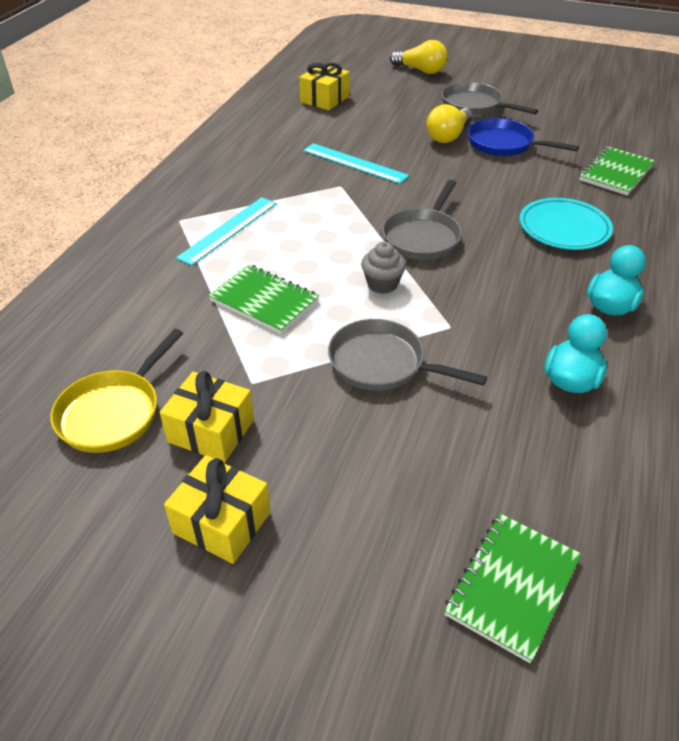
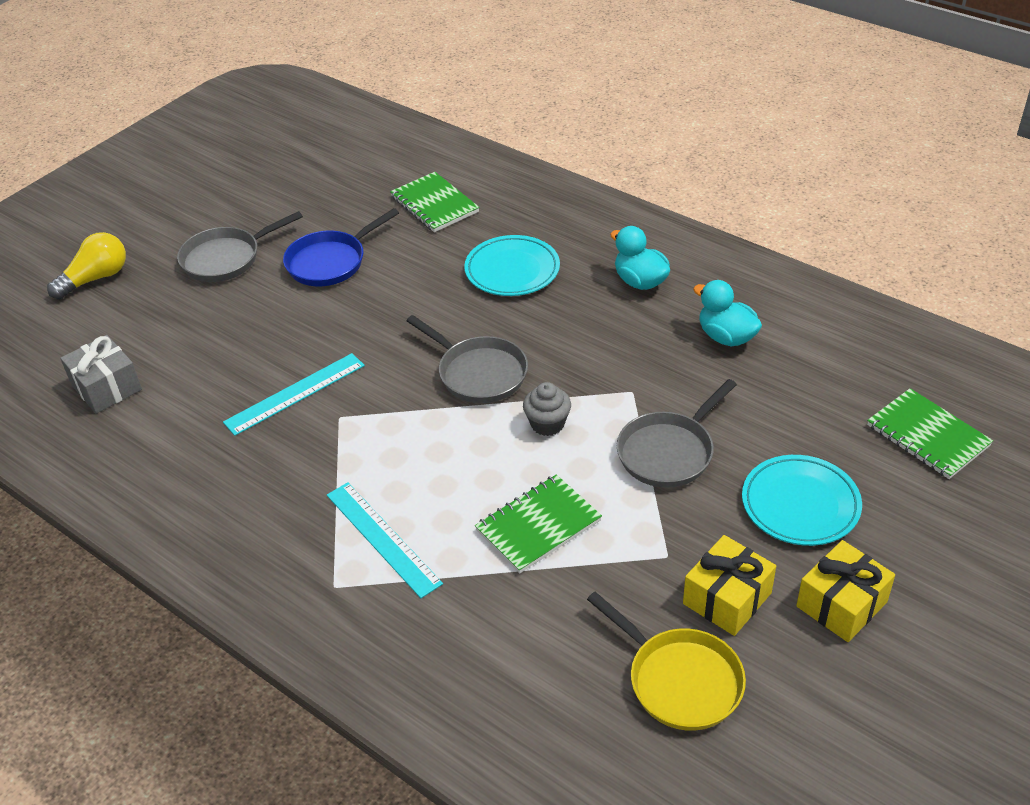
camera: 70 degrees left, 0 degrees up
(325, 99) = (106, 387): yellow gift -> grey gift
(349, 472) = (800, 504): none -> turquoise plate
(448, 136) = (283, 299): yellow light bulb -> none

